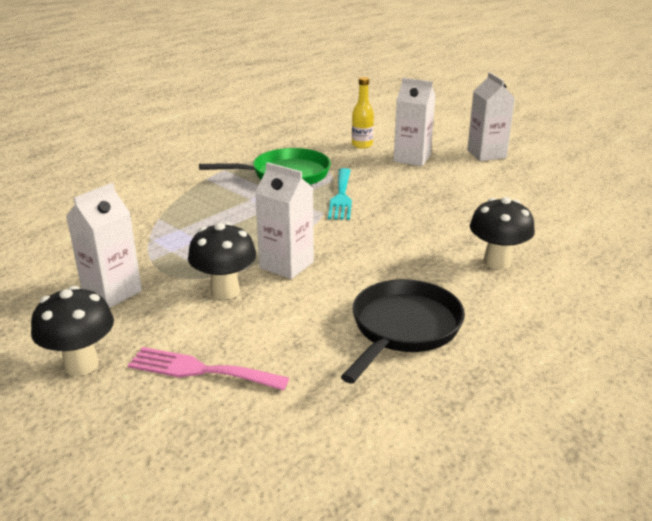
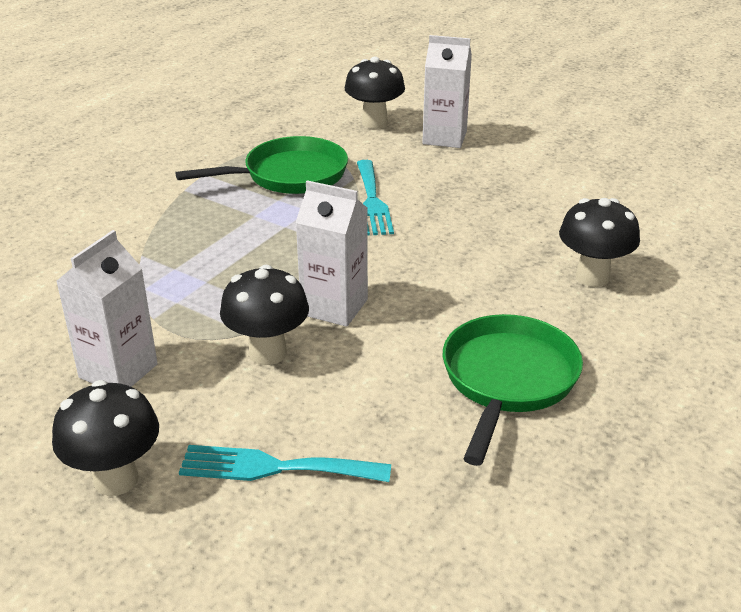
camera: 10 degrees left, 5 degrees up
(200, 370) = (275, 467): pink fork -> turquoise fork
(362, 145) = (374, 123): yellow bottle -> black mushroom
(403, 328) = (507, 380): black pan -> green pan
(486, 154) = (535, 124): white carton -> none

